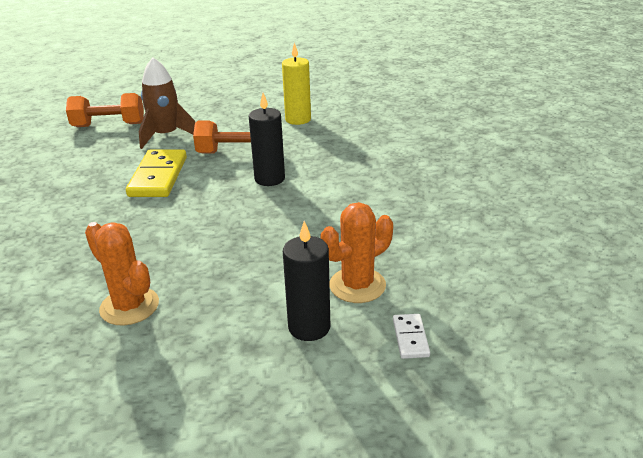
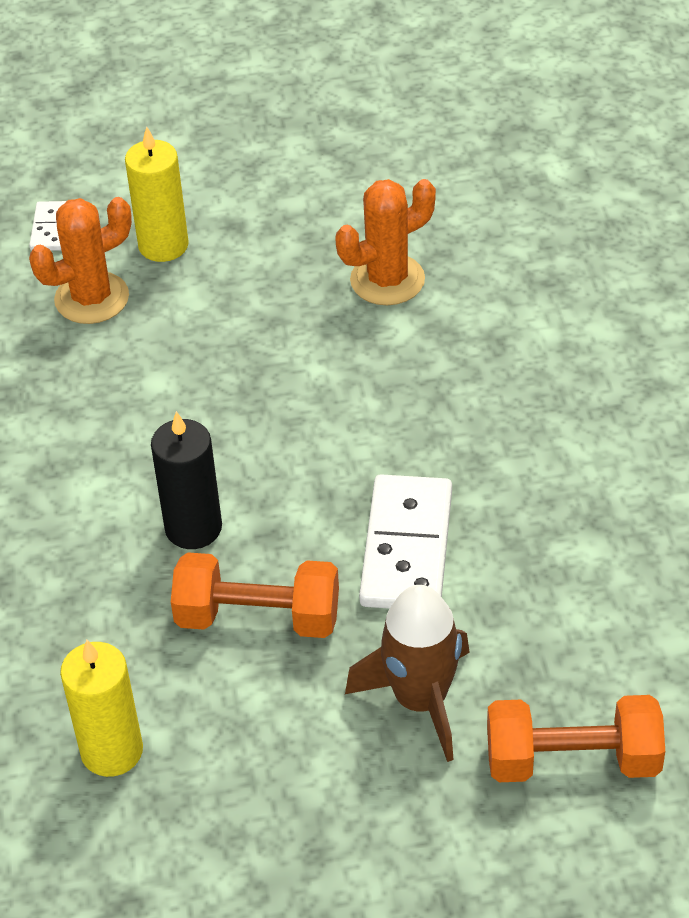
camera: 175 degrees left, 15 degrees up
(129, 306) = (387, 280): orange cactus -> orange cactus turned 75 degrees counterclockwise
(158, 177) = (406, 548): yellow domino -> white domino
(309, 327) = (163, 245): black candle -> yellow candle

